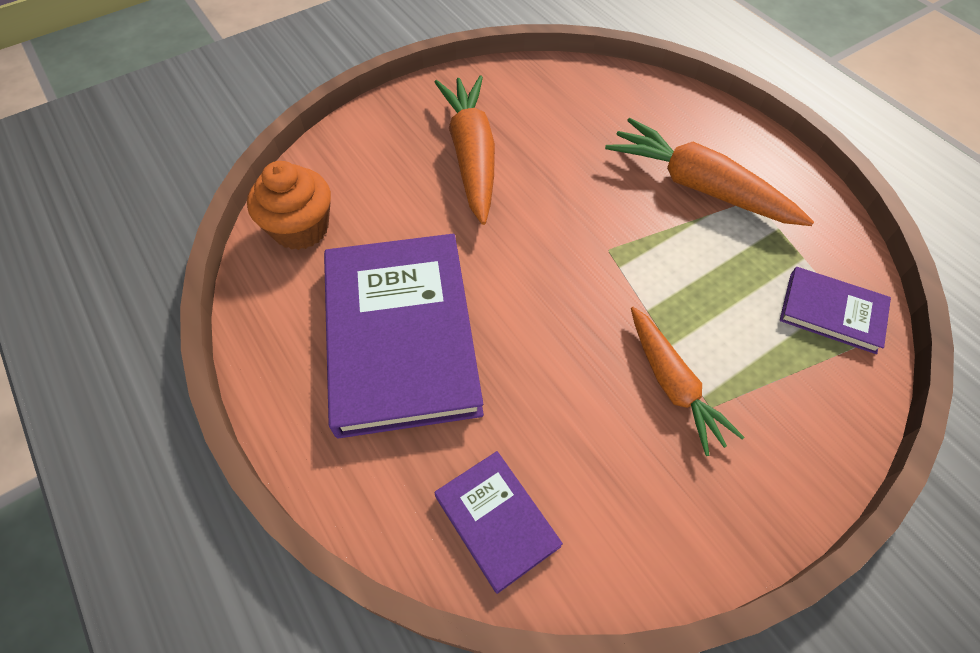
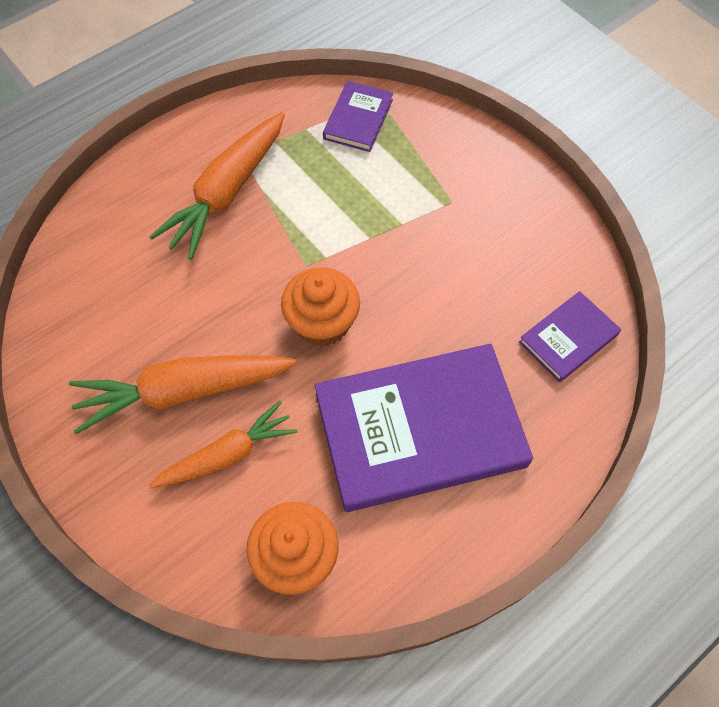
camera: 95 degrees left, 5 degrees up
(536, 259) = (322, 323): none -> orange cupcake
(673, 384) = (437, 224): orange carrot -> orange carrot (227, 454)

